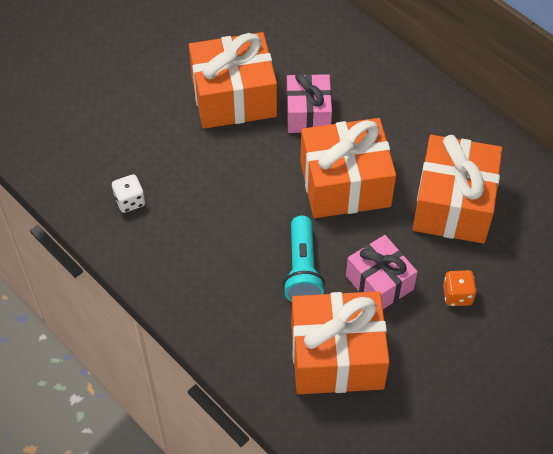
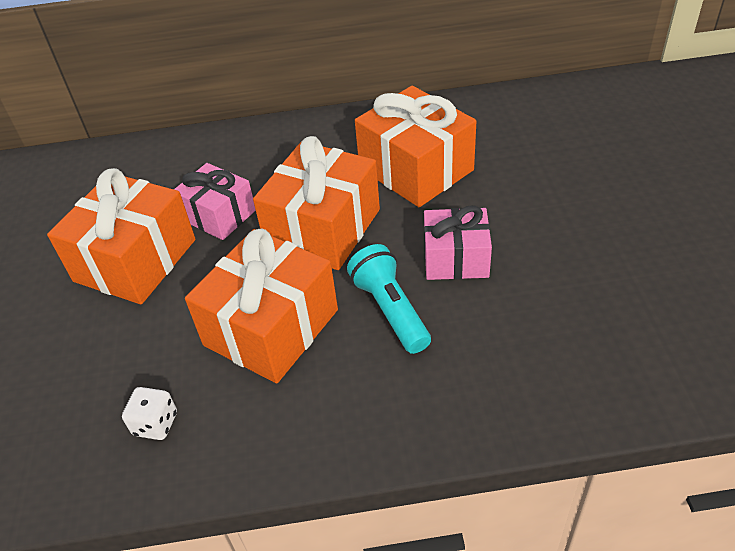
camera: 50 degrees left, 10 degrees down
(302, 270) = (390, 310): turquoise flashlight -> turquoise flashlight turned 150 degrees counterclockwise
(337, 357) = (517, 335): orange gift -> orange gift (271, 327)
(457, 295) = (514, 212): orange dice -> none

